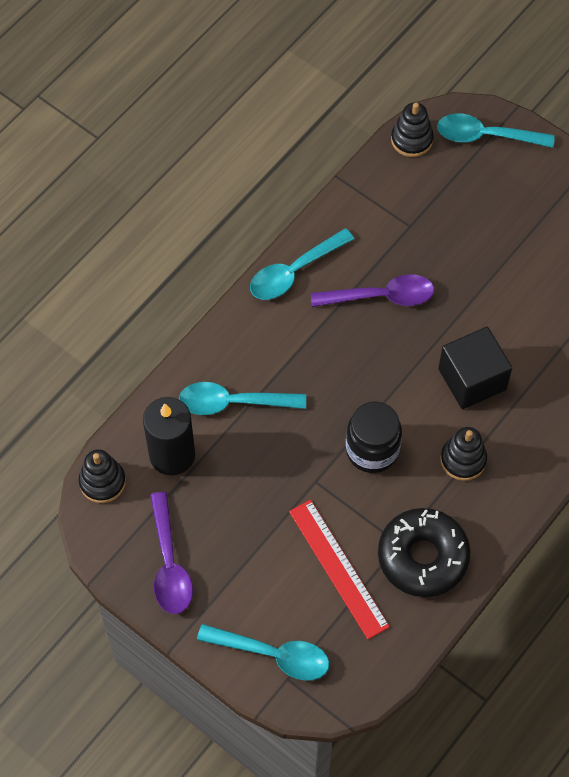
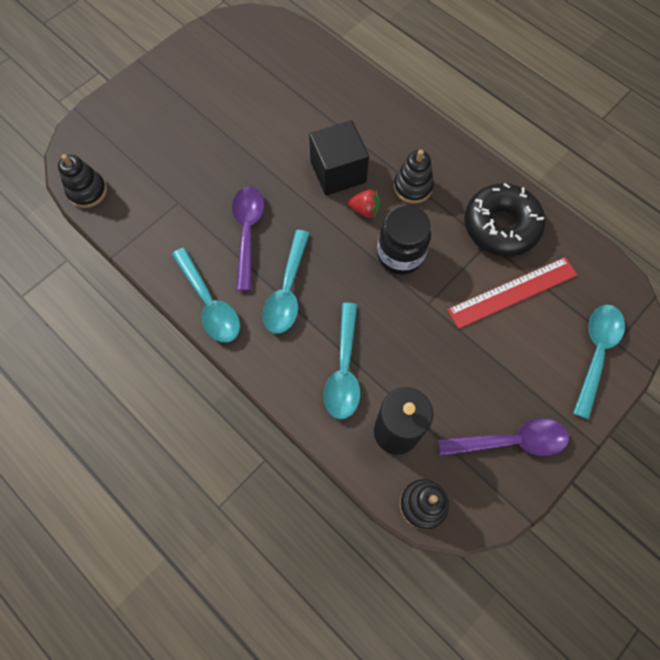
camera: 85 degrees left, 5 degrees up
(425, 410) = (365, 210): none -> red strawberry
(486, 136) = (99, 134): turquoise spoon -> turquoise spoon (287, 290)

